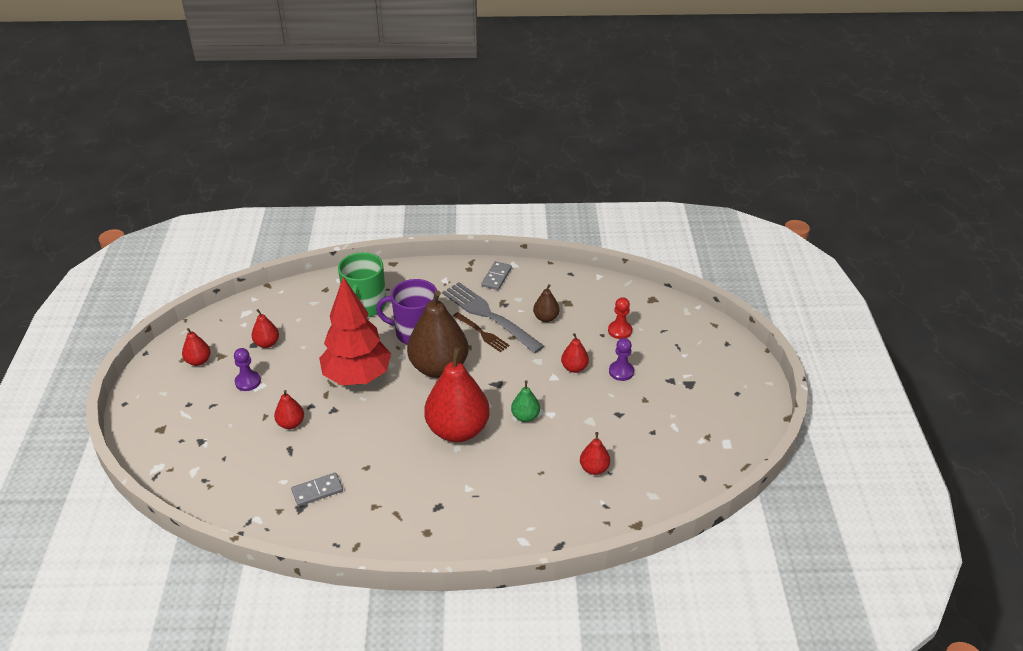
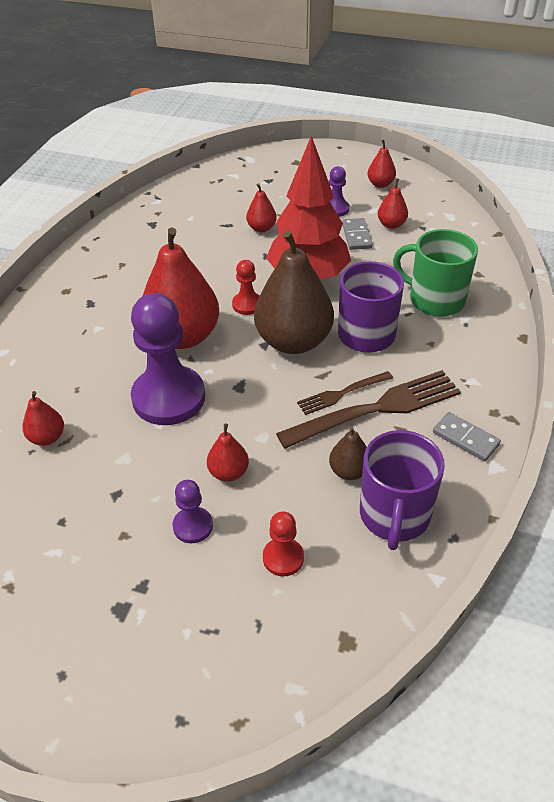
camera: 110 degrees right, 5 degrees up
(317, 491) = (164, 234): grey domino -> grey domino (356, 236)
(405, 403) = (247, 305): none -> red pawn
(489, 316) = (376, 409): grey fork -> brown fork
(525, 416) = (168, 398): green pear -> purple pawn
(568, 295) = (394, 515): none -> purple mug

